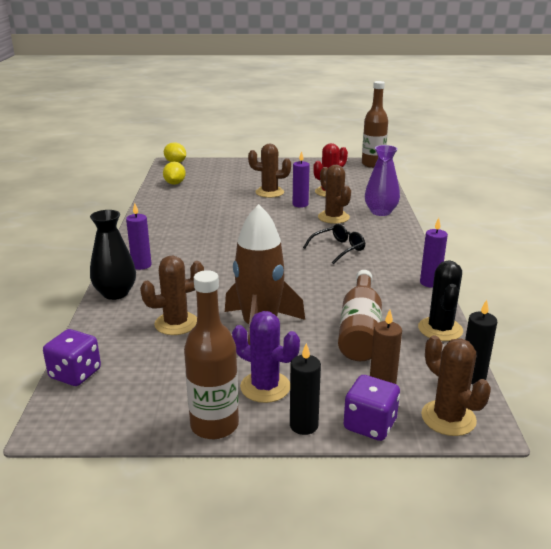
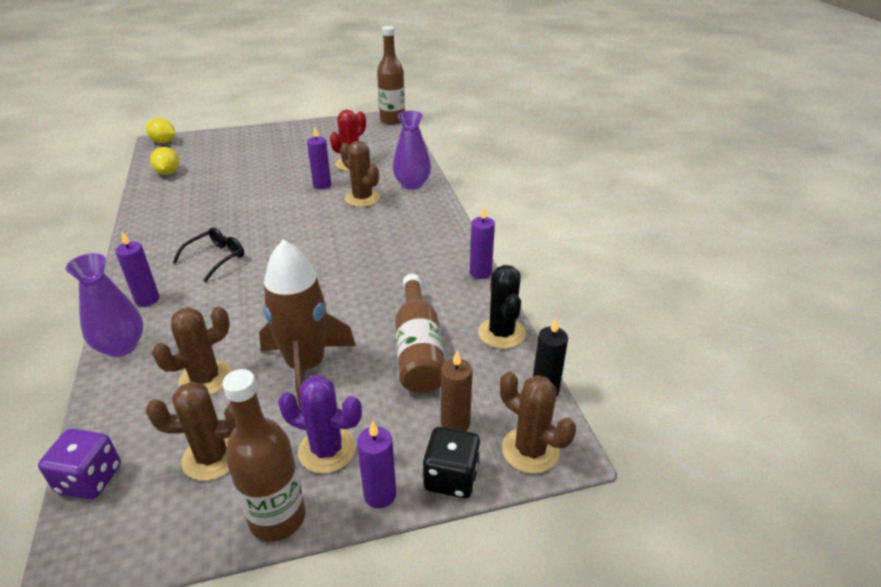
camera: 15 degrees left, 10 degrees up
(115, 293) = (121, 346): black vase -> purple vase
(269, 192) = (284, 172): brown cactus -> brown cactus (212, 457)
(304, 425) = (380, 495): black candle -> purple candle
(338, 249) = (375, 241): black glasses -> black glasses (216, 258)
(370, 425) = (451, 477): purple dice -> black dice

